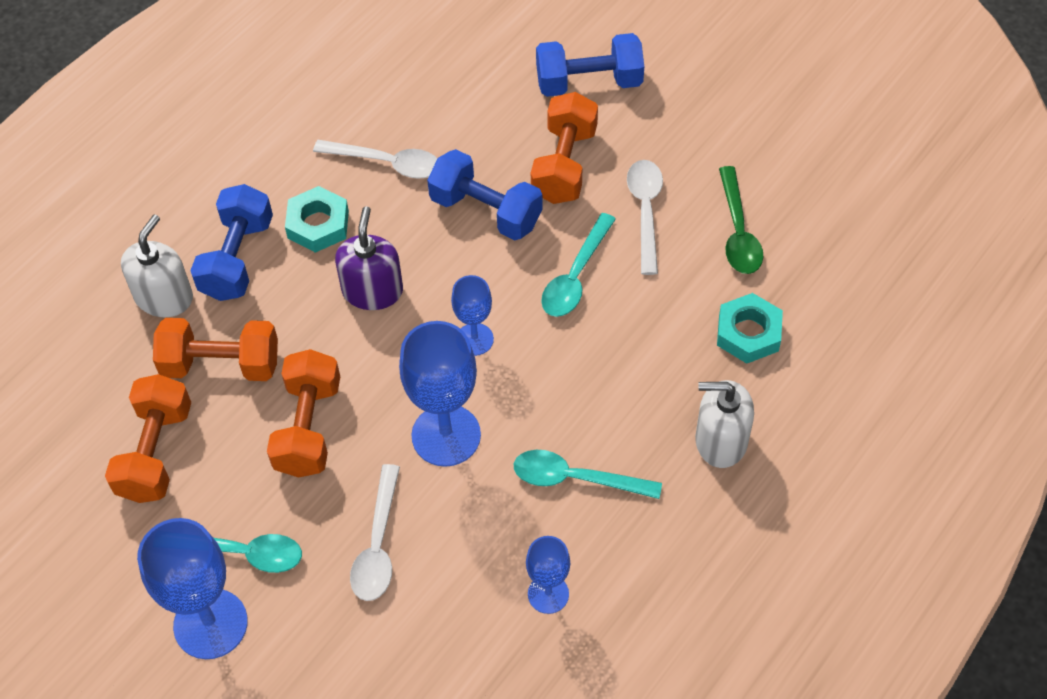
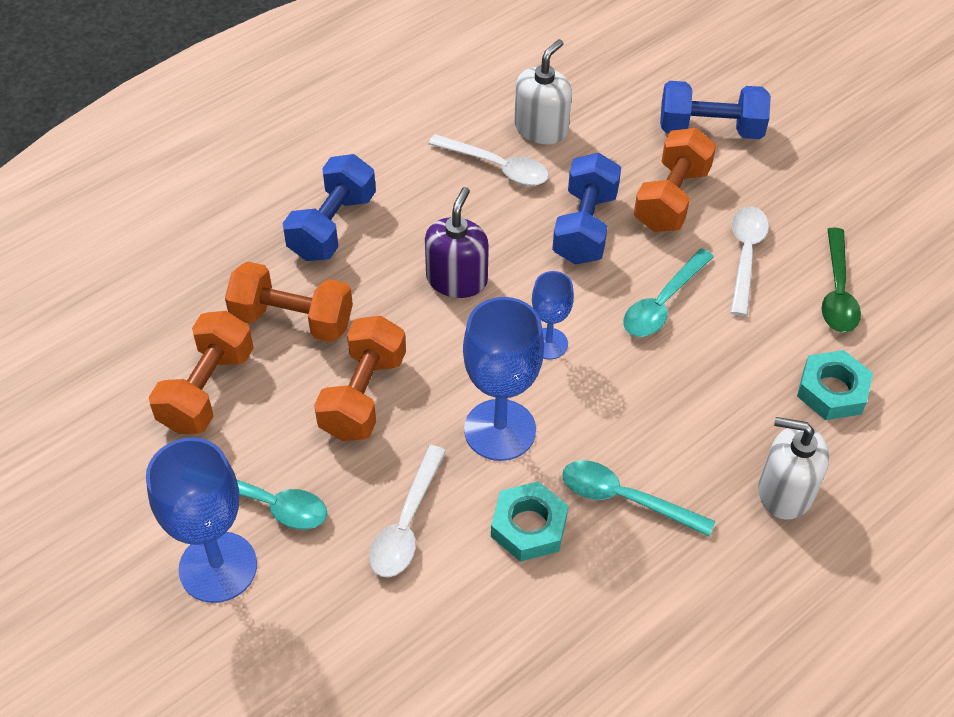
camera: 10 degrees right, 5 degrees down
(164, 297) = (253, 248): white soap dispenser -> white soap dispenser (541, 128)
(318, 224) = (417, 210): turquoise nut -> turquoise nut (528, 526)
(486, 211) = (584, 227): blue dumbbell -> blue dumbbell turned 60 degrees clockwise
(548, 594) = (572, 610): blue goblet -> none

